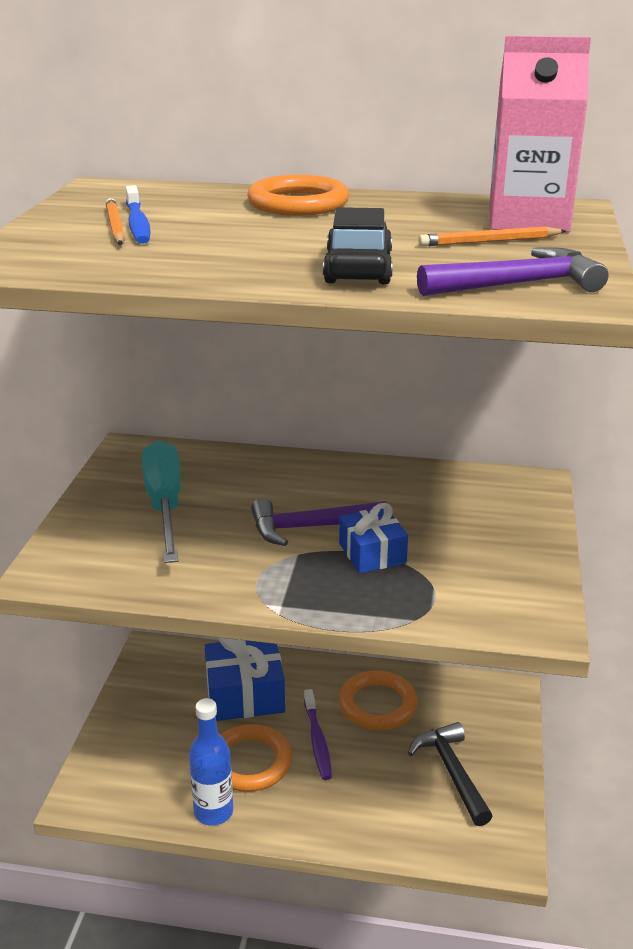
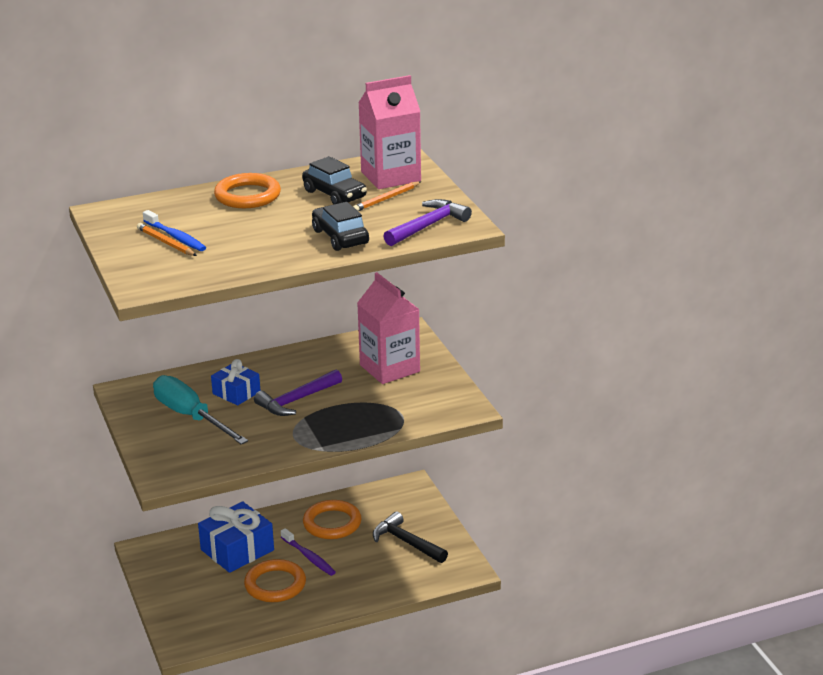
camera: 30 degrees left, 0 degrees up
(213, 812) = (275, 618): blue bottle -> none
(372, 553) = (347, 402): blue gift -> blue gift (236, 393)
(418, 223) = (334, 194): none -> black car
(471, 524) = (389, 368): none -> pink carton

